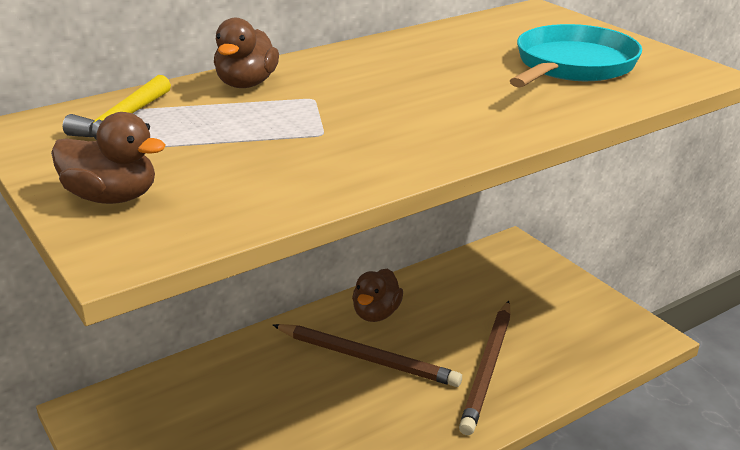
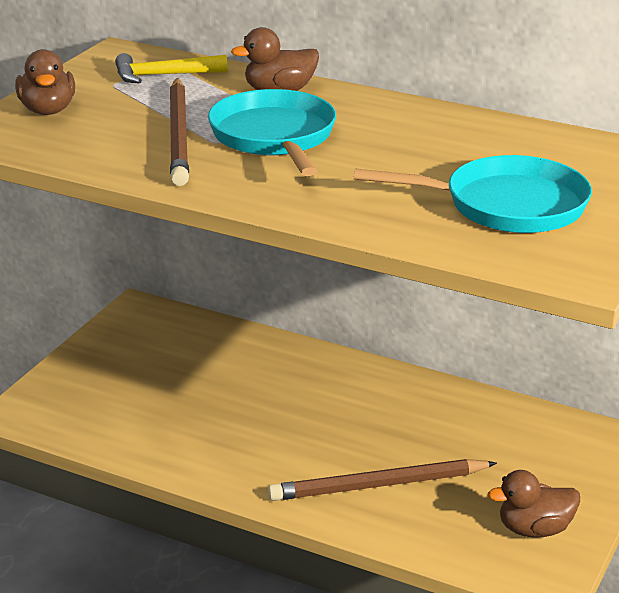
camera: 60 degrees right, 0 degrees up
(346, 108) = (274, 138): none -> turquoise pan
(367, 358) = (325, 412): brown pencil -> brown pencil (179, 135)
(376, 313) = (396, 395): brown duck -> brown duck (534, 529)

